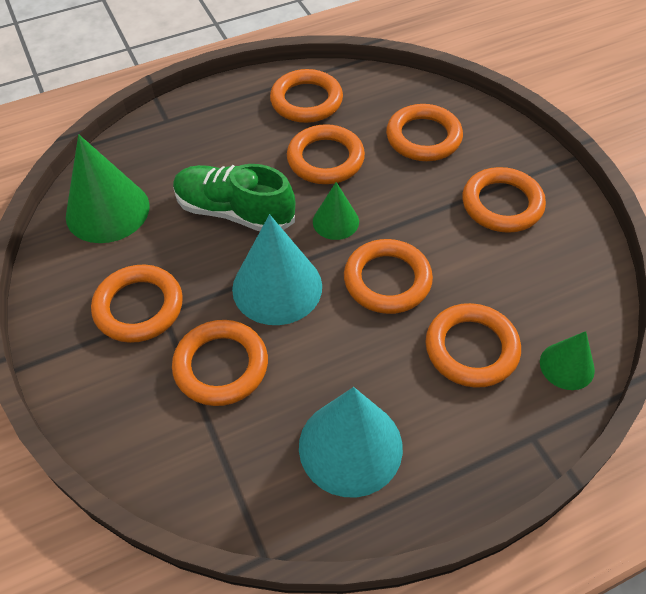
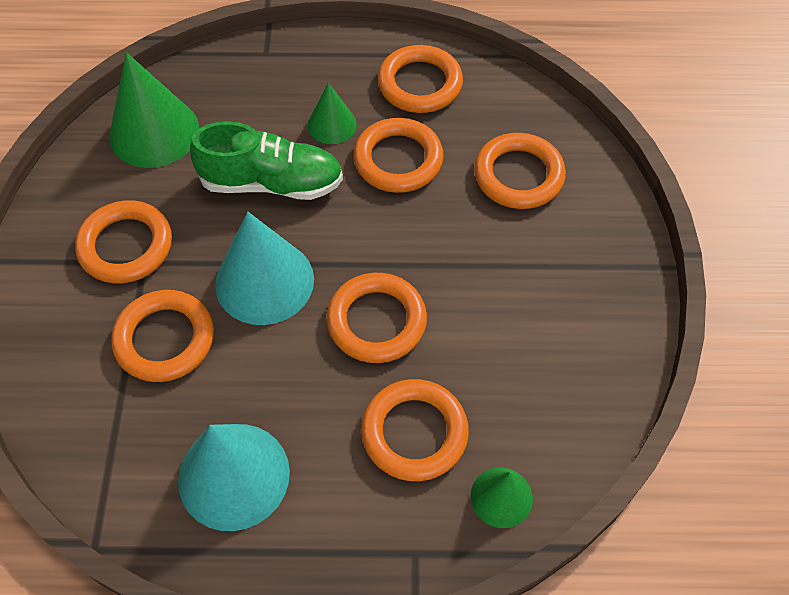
camera: 25 degrees right, 5 degrees up
(234, 212) = (271, 183): green shoe -> green shoe turned 135 degrees clockwise
(335, 221) = (365, 234): green cone -> green cone (332, 125)
(502, 204) = (553, 288): orange ring -> none

